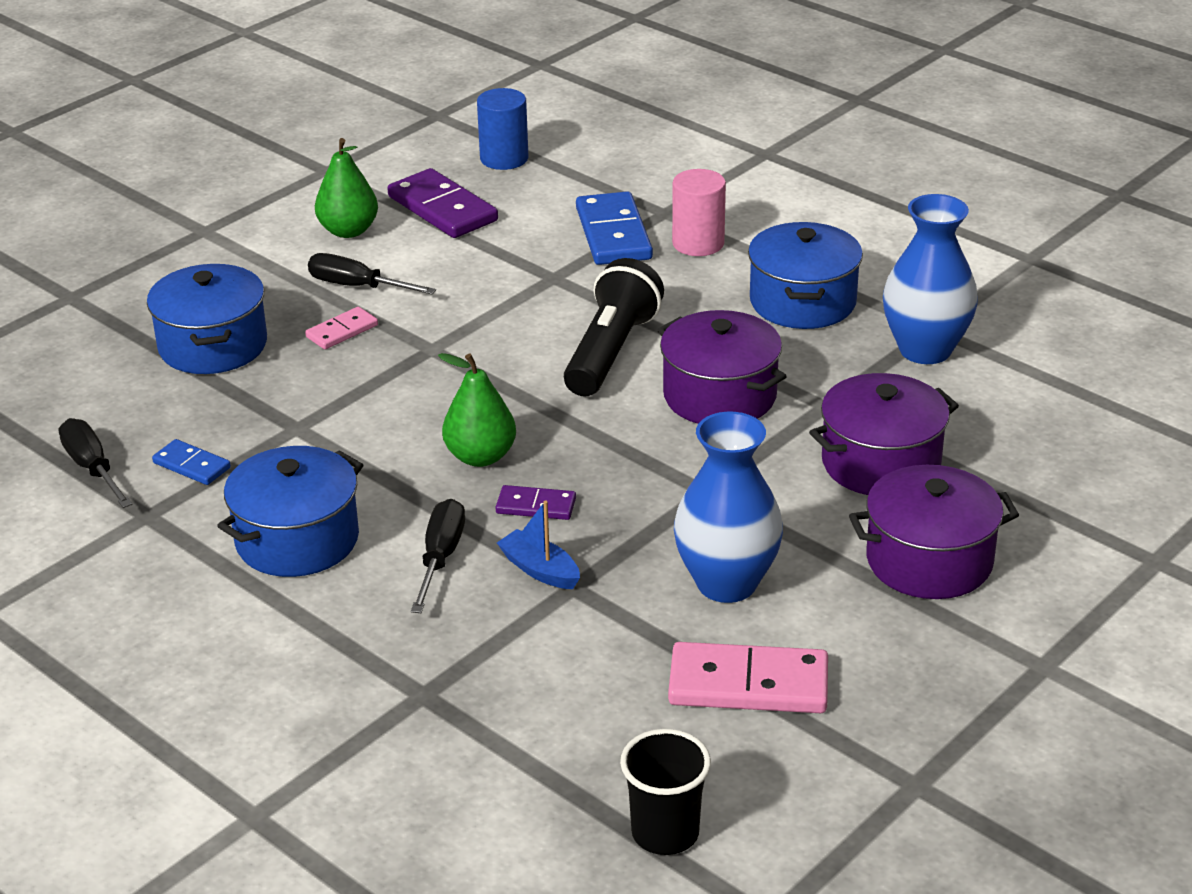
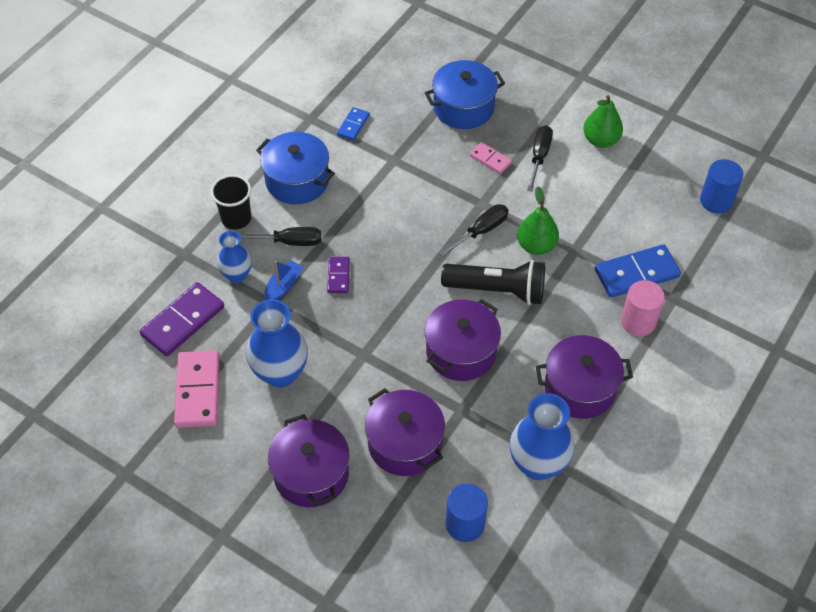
camera: 80 degrees right, 20 degrees up
(92, 468) = (345, 88): black screwdriver -> black screwdriver (481, 231)
(442, 209) = (640, 180): purple domino -> purple domino (183, 321)
(480, 456) = (380, 244): green pear -> green pear (536, 246)
(497, 625) = (237, 275): none -> blue vase
(665, 833) = (90, 365): black cup -> black cup (236, 218)
(802, 302) = (580, 388): blue pot -> purple pot
(1020, 421) = (465, 524): none -> blue cylinder

